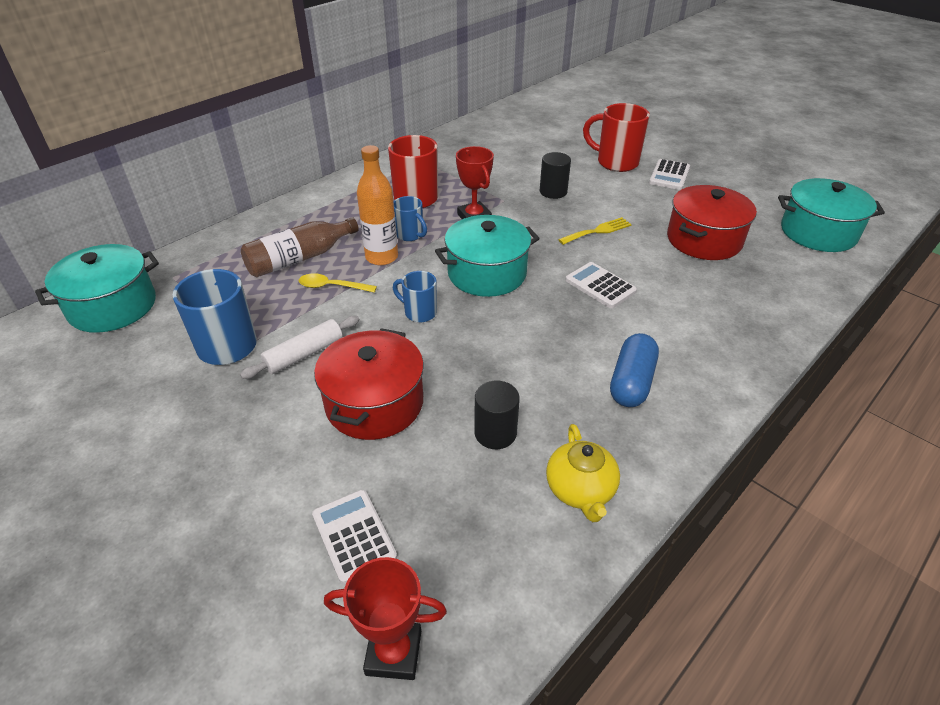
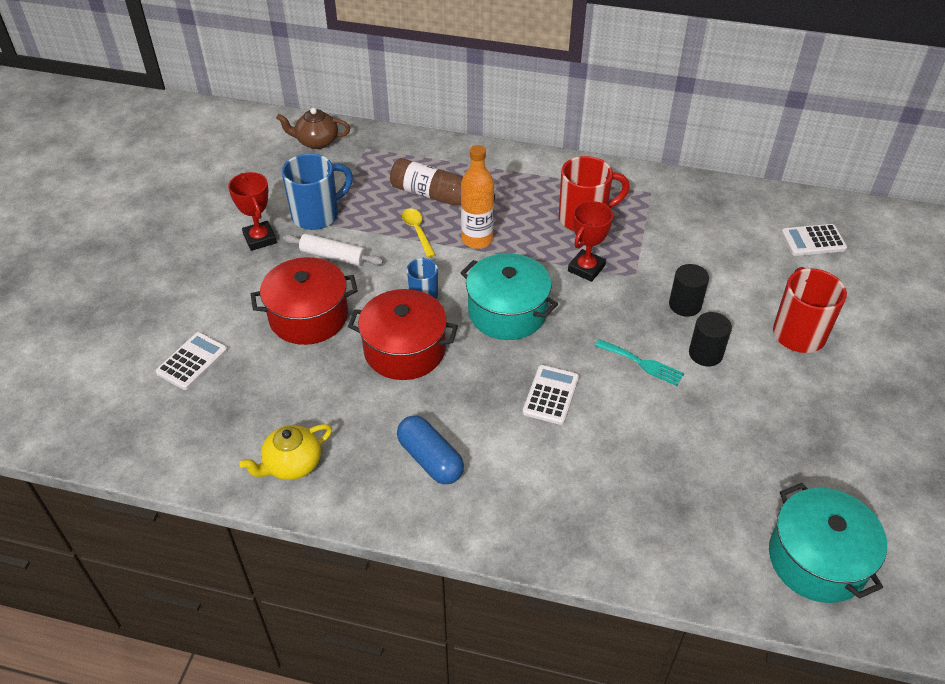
camera: 60 degrees right, 5 degrees up
(112, 306) = (316, 142): turquoise pot -> brown teapot
(393, 652) = (123, 418): red trophy -> red trophy (260, 239)
(410, 235) = (522, 241): blue mug -> none
(495, 433) = (319, 394): black cylinder -> black cylinder (705, 354)
(598, 231) = (642, 363): yellow fork -> turquoise fork
(631, 382) = (430, 459): blue capsule -> blue capsule turned 60 degrees clockwise
(669, 175) = (816, 387): white calculator -> white calculator (813, 241)
(704, 240) = (702, 454): red pot -> red pot (404, 350)

